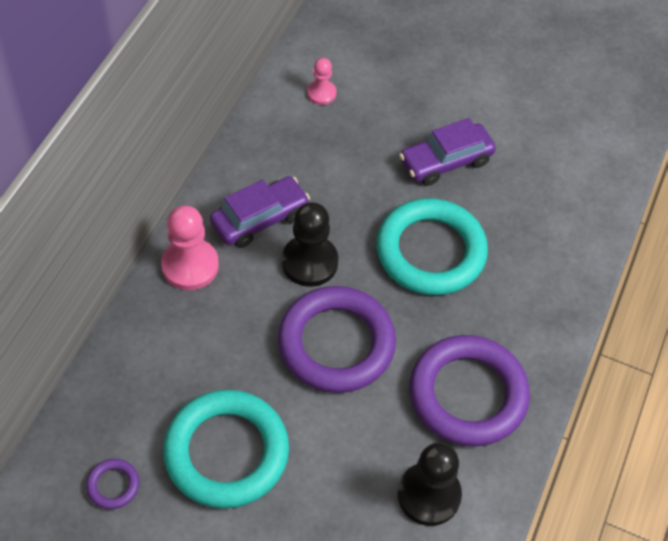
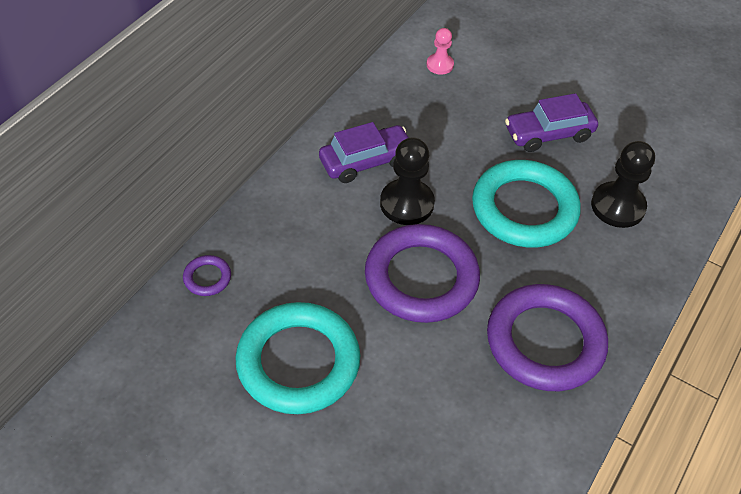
camera: 10 degrees right, 5 degrees down
(113, 485) = (183, 377): purple ring -> purple ring (207, 278)
(190, 266) = (294, 193): pink pawn -> none
(429, 495) = (493, 431): black pawn -> black pawn (617, 206)

